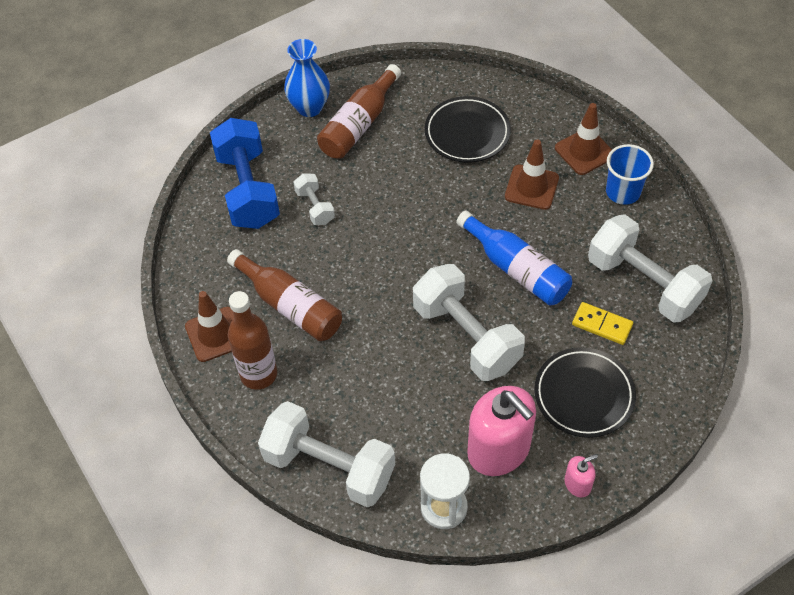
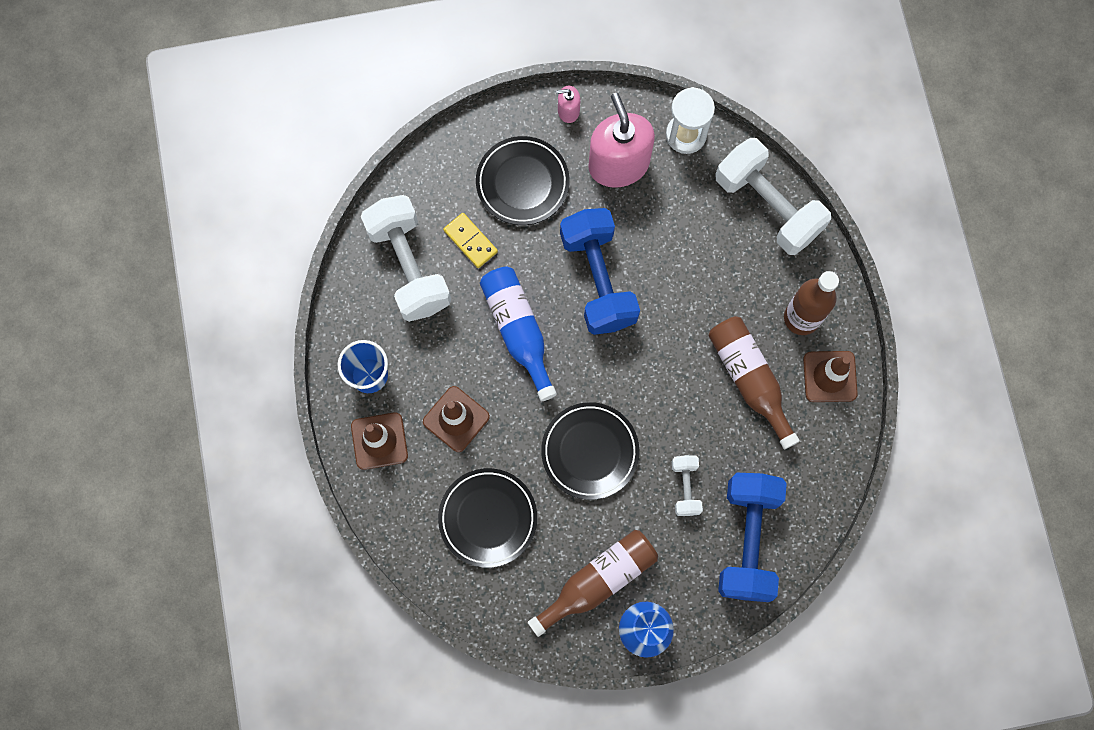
camera: 160 degrees left, 20 degrees up
(407, 204) = (590, 451): none -> black plate
(466, 336) = (598, 279): white dumbbell -> blue dumbbell

